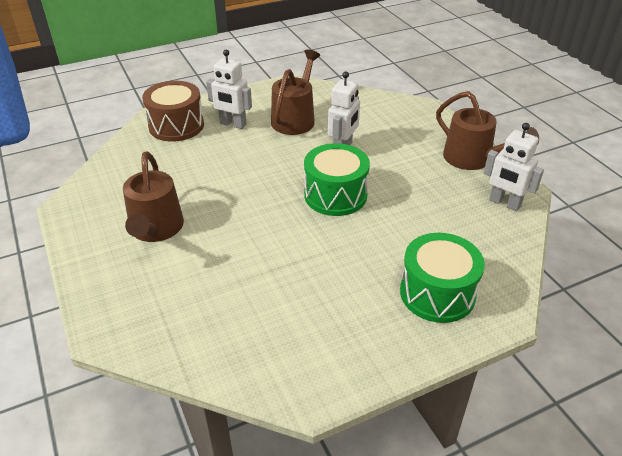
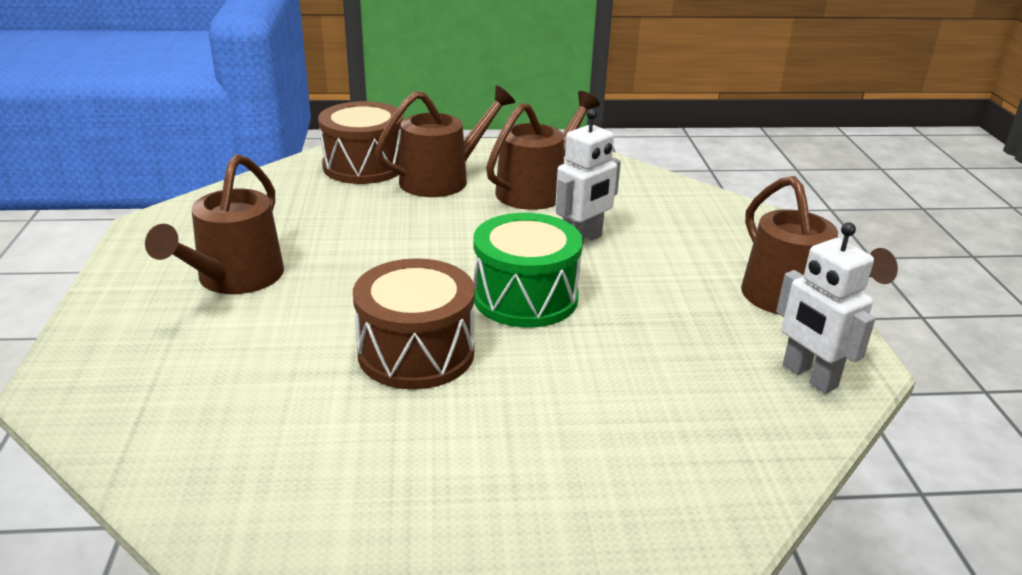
camera: 20 degrees right, 10 degrees down
(233, 124) = (442, 179): white robot -> brown watering can
(299, 247) = (416, 352): none -> brown drum
(437, 293) = (595, 480): green drum -> none

